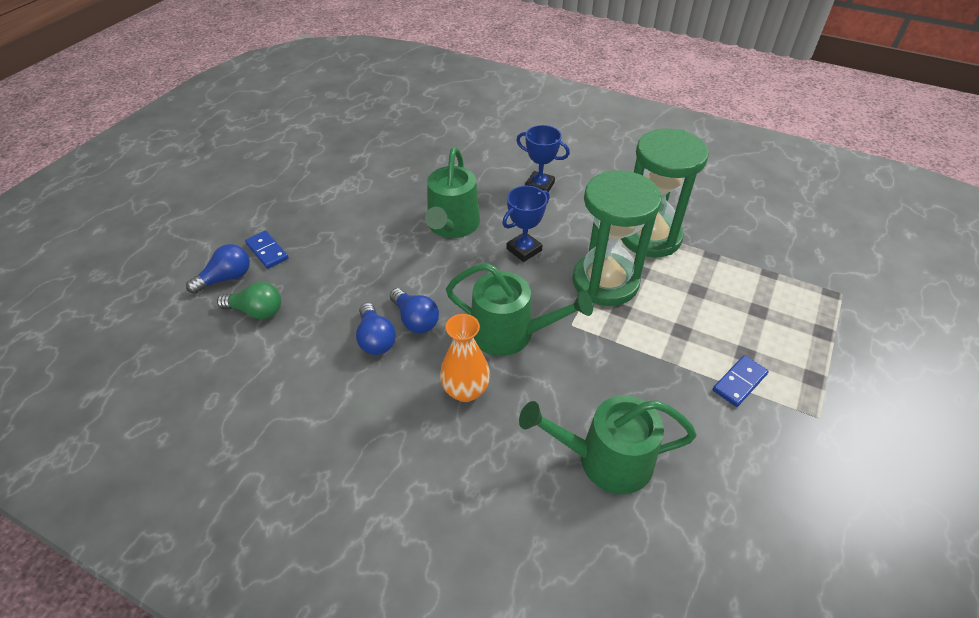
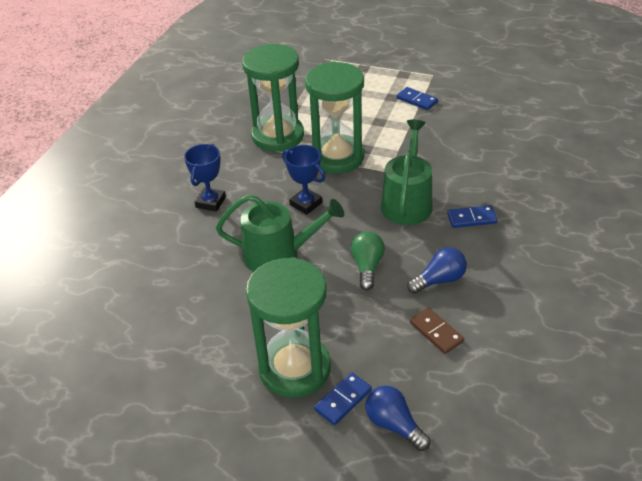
camera: 95 degrees left, 5 degrees down
(257, 311) = (433, 379): green light bulb -> green light bulb (367, 267)
(308, 323) = (436, 332): none -> brown domino
(313, 227) = (294, 368): none -> green hourglass
(415, 320) = (409, 259): blue light bulb -> none
(465, 390) = (471, 218): orange vase -> blue domino
(606, 460) = (499, 150): green watering can -> none

